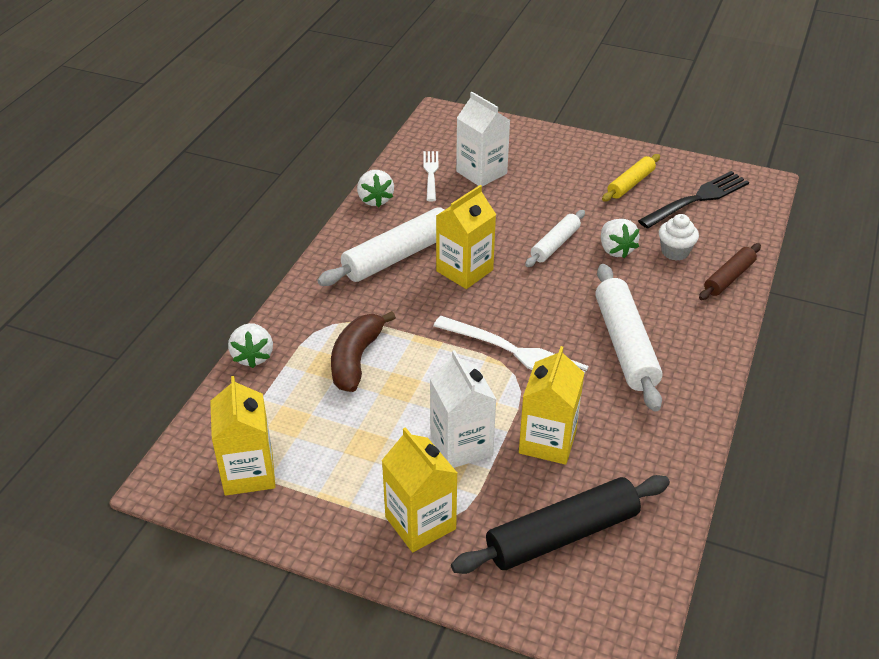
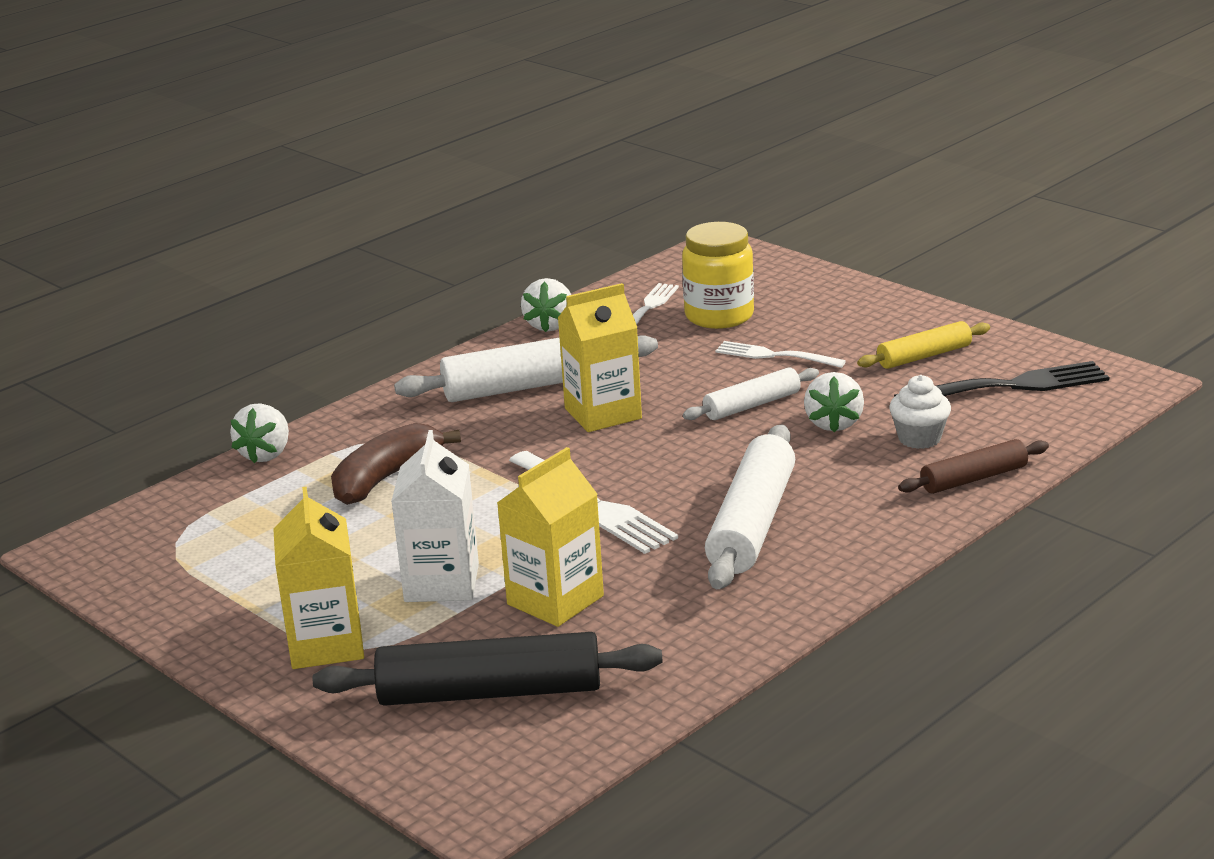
camera: 25 degrees right, 15 degrees down
(248, 473) = (169, 559): yellow carton -> none
(481, 172) = (719, 316): white carton -> yellow jar
(540, 200) = (775, 356): none -> white fork

